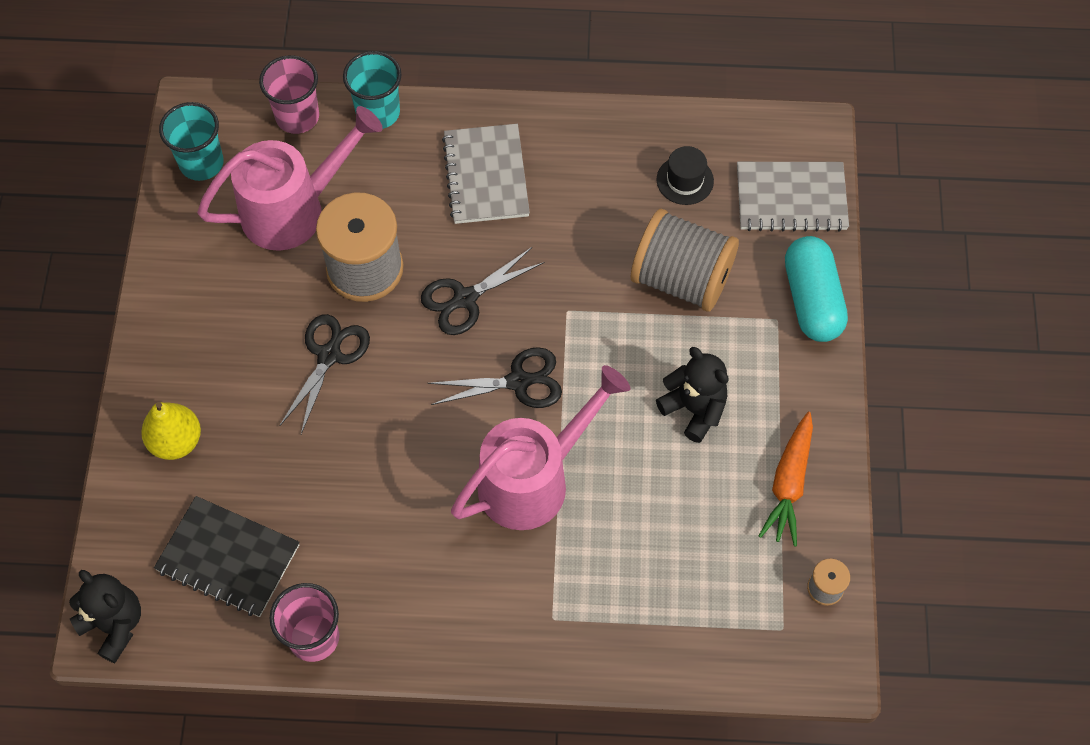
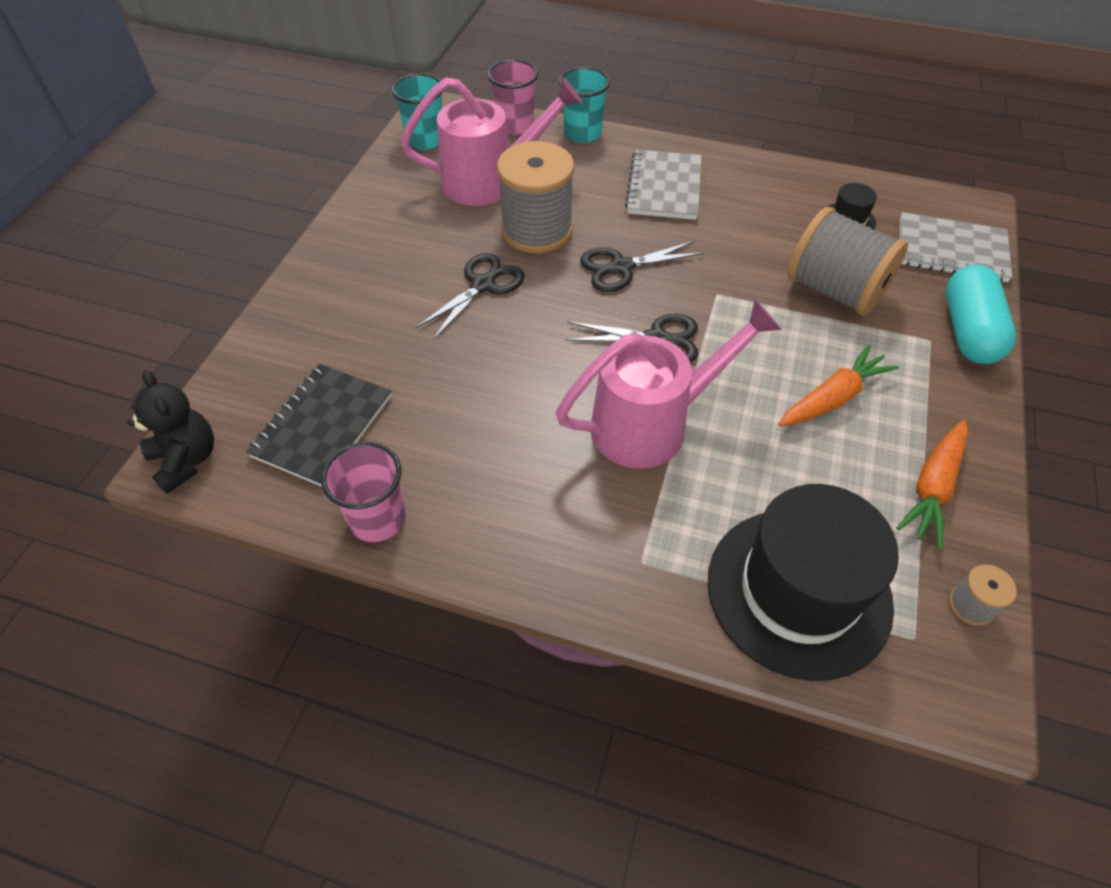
camera: 15 degrees right, 10 degrees down
(176, 441) = (317, 322): yellow pear -> none
(228, 558) = (322, 426): black notebook -> black notebook turned 75 degrees clockwise
(687, 611) = (798, 591): none -> black hat
(694, 409) = (833, 398): black teddy bear -> orange carrot

